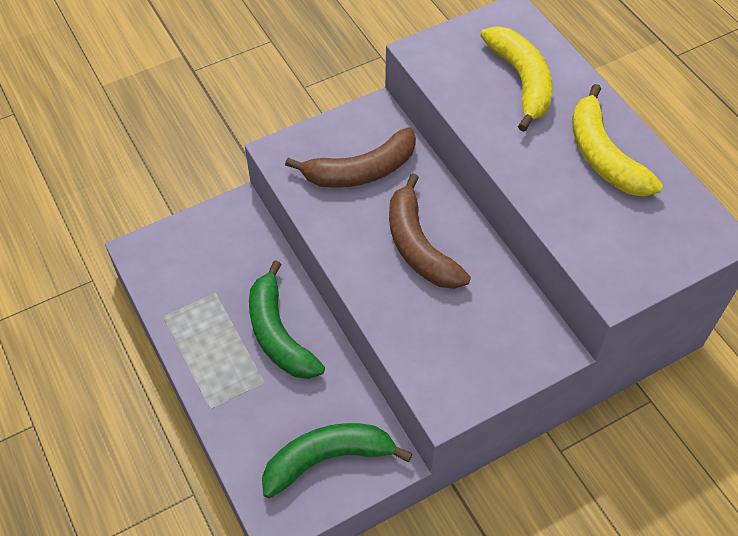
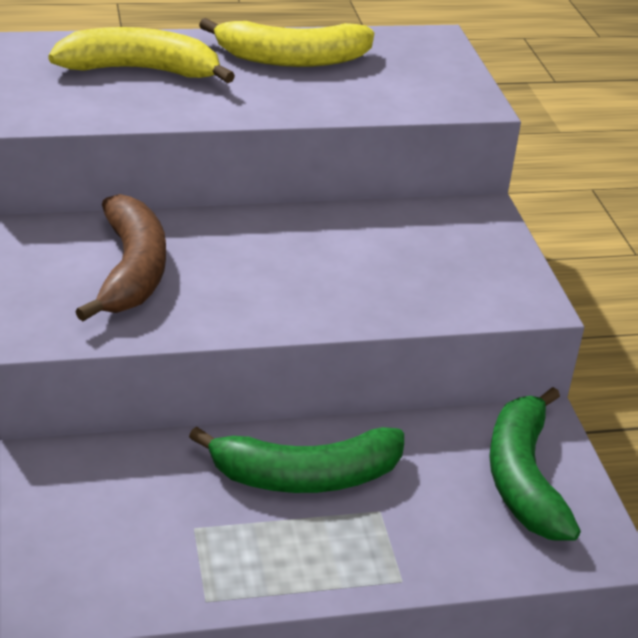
camera: 75 degrees left, 20 degrees down
(419, 246) = (289, 259): brown banana -> none

